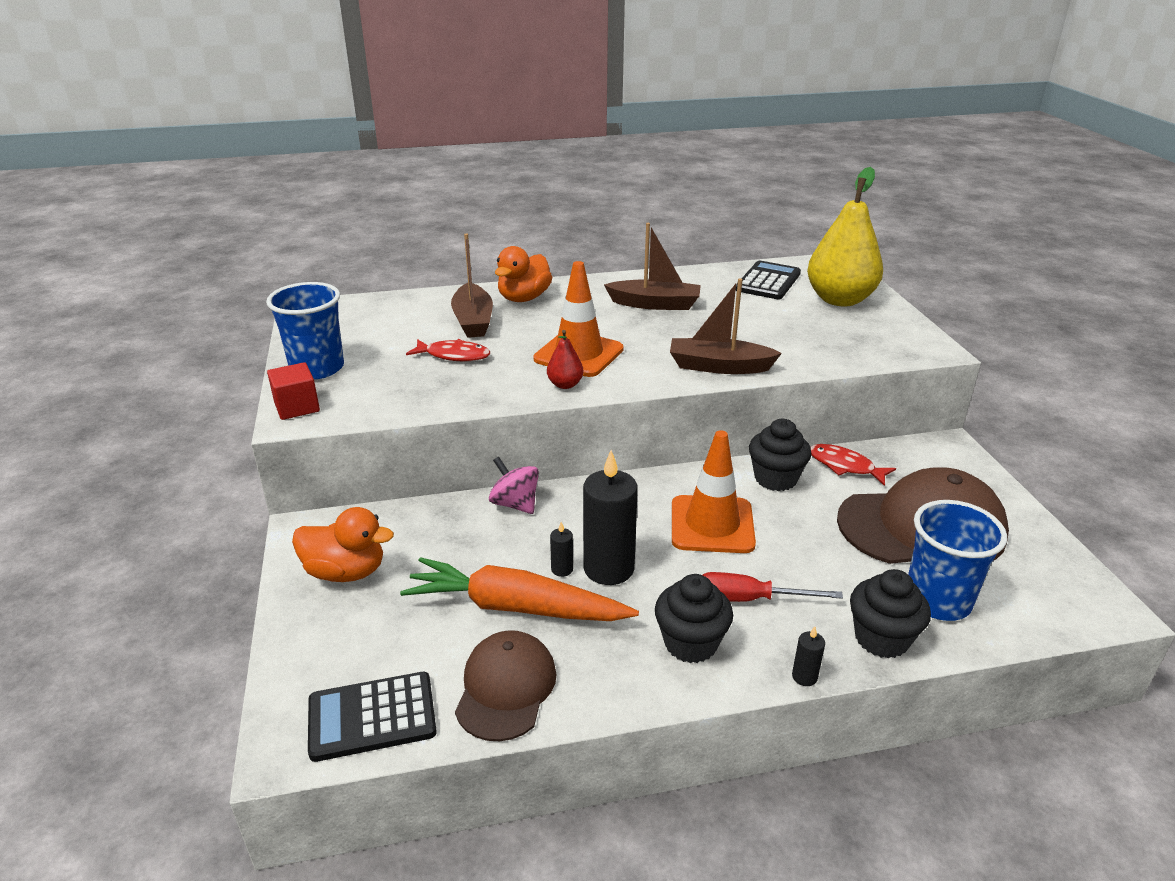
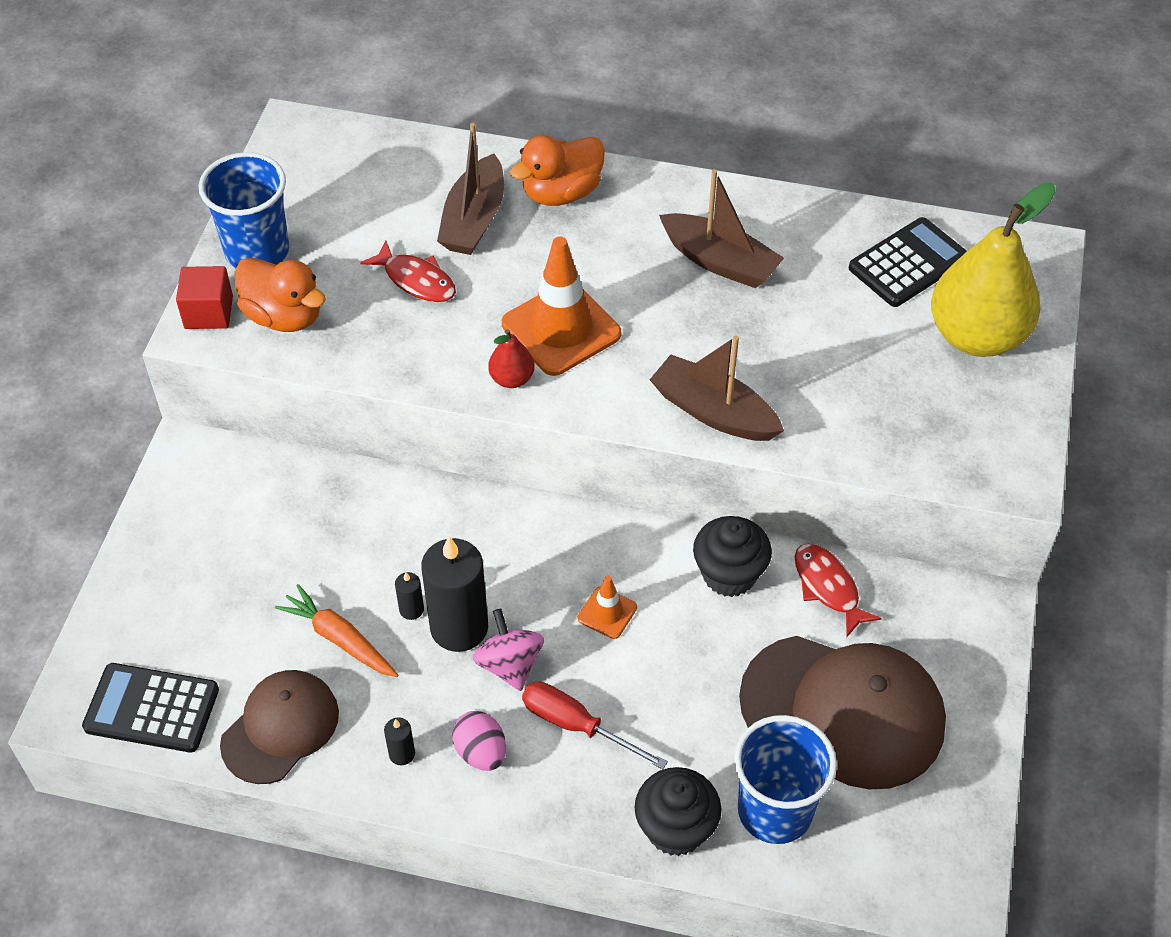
camera: 25 degrees right, 20 degrees up
(346, 572) = (202, 527): orange duck -> orange duck (284, 316)
(515, 504) = (414, 499): pink spinning top -> pink spinning top (509, 664)
(515, 607) = (339, 639): orange carrot -> orange carrot, size x0.59
(690, 643) = (481, 752): black cupcake -> pink egg
(712, 525) = (607, 613): orange traffic cone -> orange traffic cone, size x0.49
(804, 677) = (564, 837): black candle -> black candle (402, 754)

